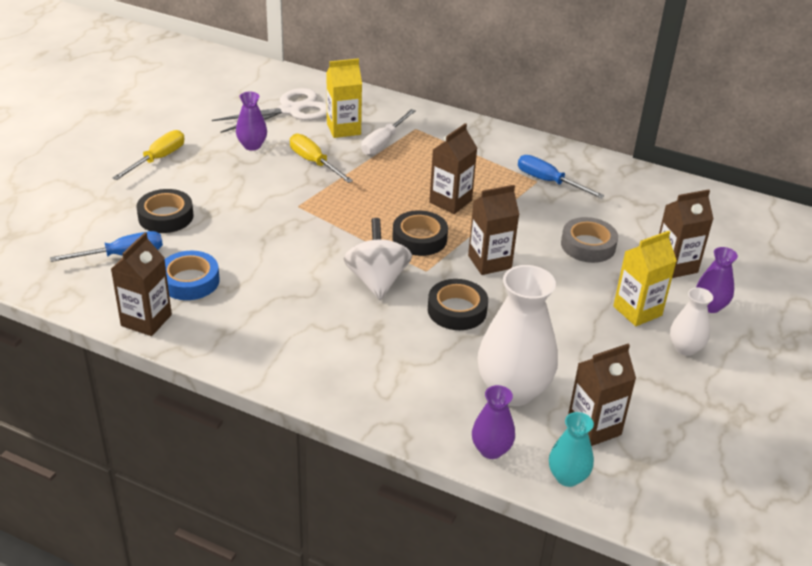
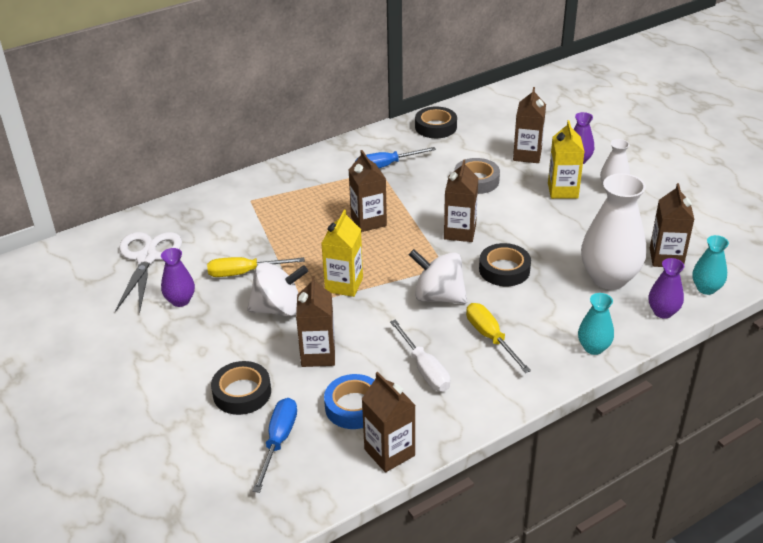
camera: 55 degrees left, 0 degrees up
(158, 159) = (140, 369): yellow screwdriver -> yellow screwdriver (490, 338)
(240, 238) = (318, 355): none -> brown carton
(282, 196) = (278, 309): none -> white spinning top
(343, 129) = (210, 238): yellow carton -> yellow carton (344, 285)
(383, 143) = (254, 224): white screwdriver -> white screwdriver (424, 369)
(385, 410) = (593, 348): none -> turquoise vase
(419, 238) = (403, 255): black tape -> black tape (435, 127)

